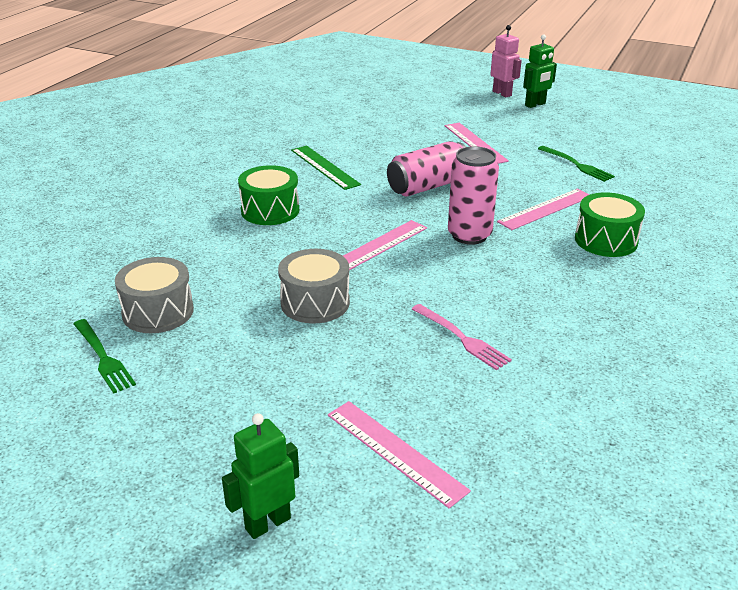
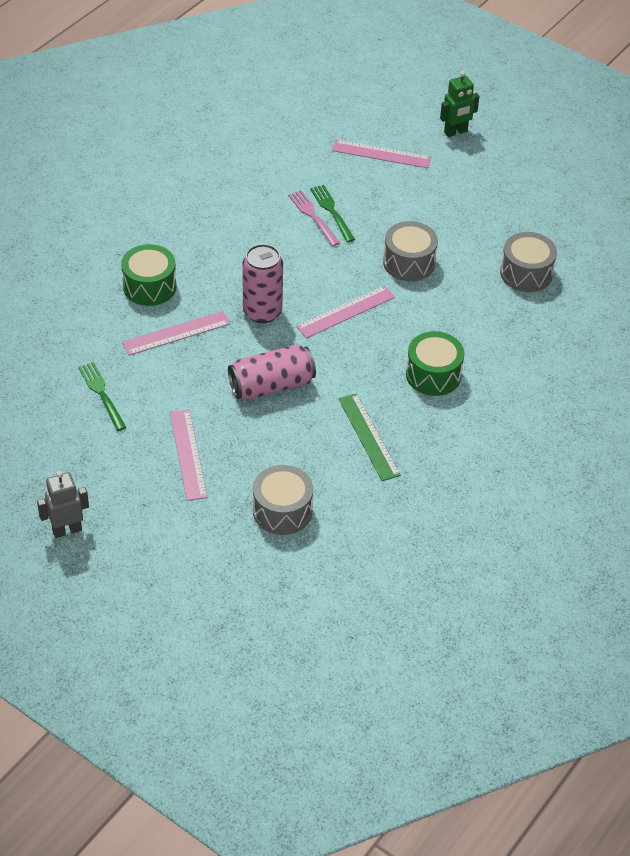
camera: 170 degrees left, 15 degrees up
(103, 358) = (558, 241): green fork -> green fork (331, 211)
(382, 126) = (282, 511): none -> grey drum
(395, 451) = (381, 154): pink ruler -> pink ruler turned 45 degrees counterclockwise
(502, 93) = (92, 569): pink robot -> none
(535, 105) = (67, 530): green robot -> grey robot

